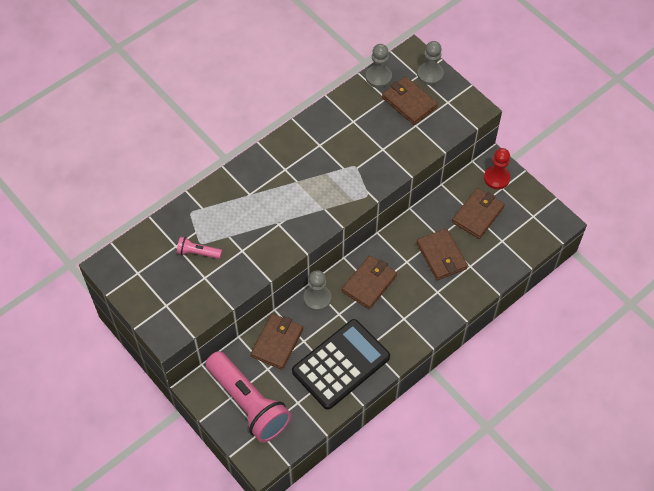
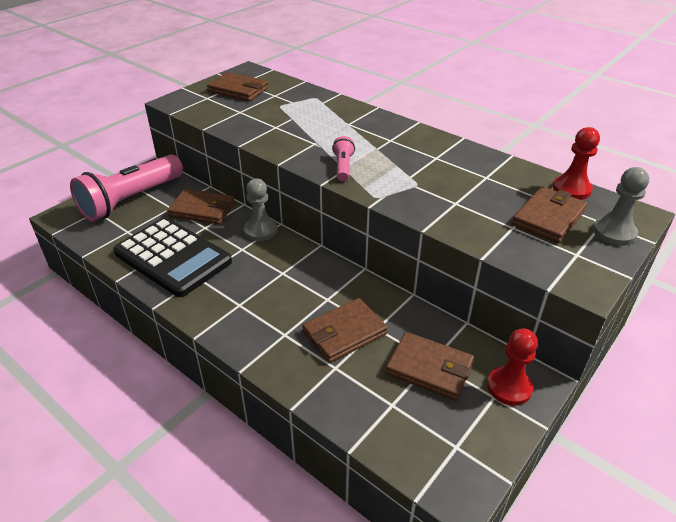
camera: 80 degrees right, 20 degrees down
(198, 253) = (268, 105): pink flashlight -> pink flashlight (343, 166)
(369, 283) = (287, 268): brown wallet -> brown wallet (238, 90)
(378, 77) = (571, 189): grey pawn -> red pawn

